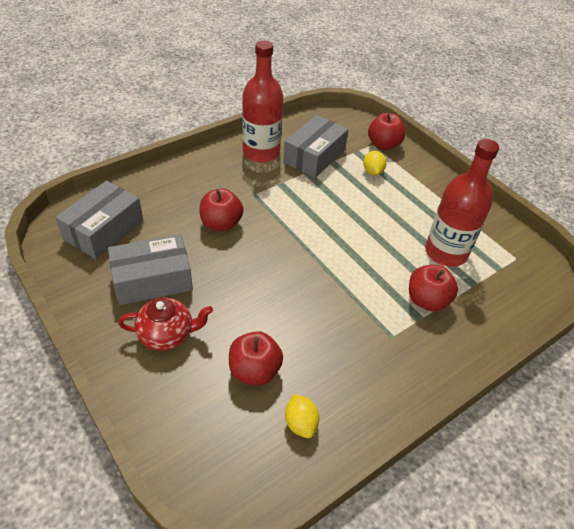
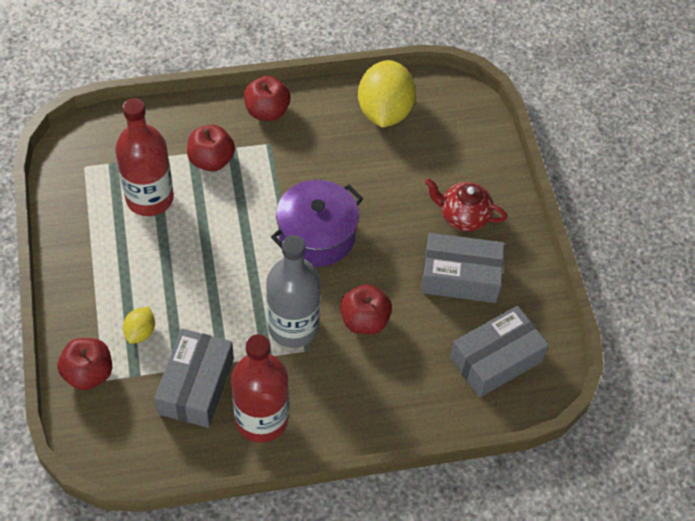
camera: 155 degrees left, 10 degrees up
(254, 370) = (401, 160): red apple -> red apple (267, 111)
(272, 204) = (293, 327): none -> grey bottle
(294, 270) = (317, 235): none -> purple pot
(300, 423) = (384, 111): yellow lemon -> yellow lemon, size x2.12
(314, 156) = (196, 386): grey box -> grey box turned 45 degrees counterclockwise

